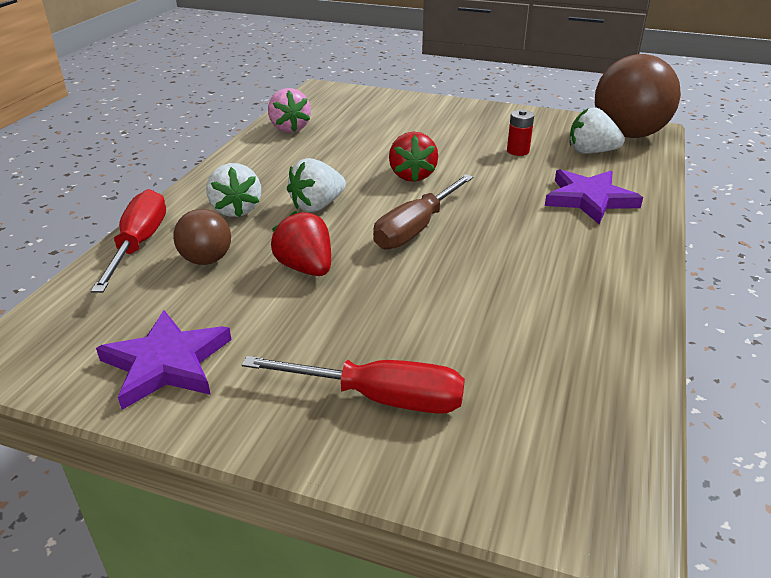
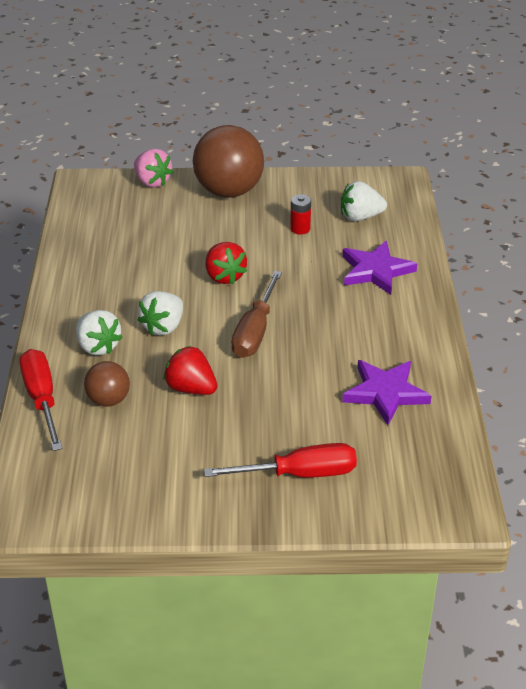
camera: 20 degrees left, 5 degrees up
(167, 363) = (142, 488): purple star -> purple star (385, 393)
(289, 128) = (82, 242): pink strawberry -> pink strawberry (152, 182)
(628, 134) = (384, 189): brown ball -> brown ball (229, 191)

